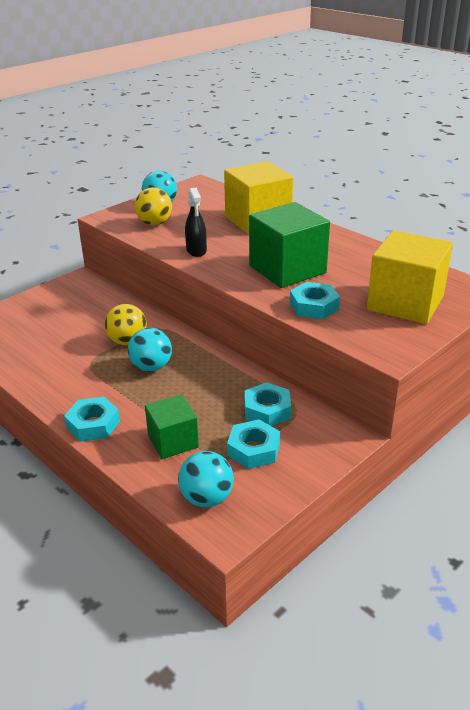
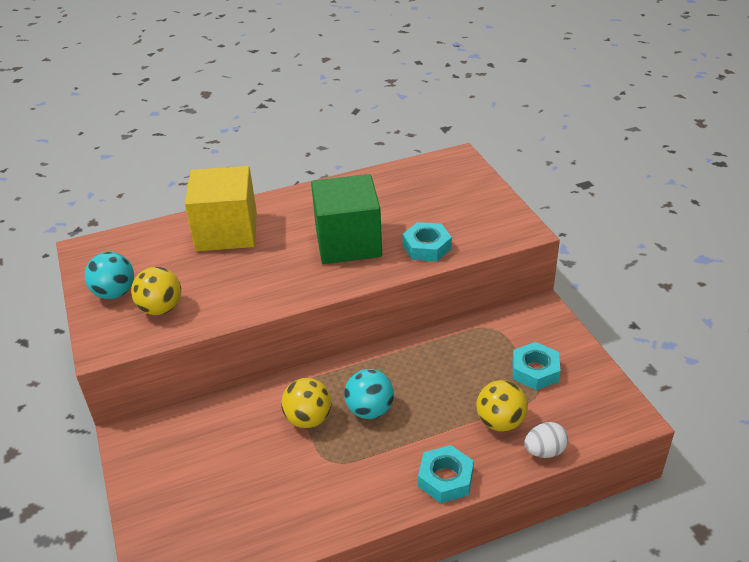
camera: 65 degrees left, 5 degrees up
(149, 477) = (544, 451): none -> white egg
(173, 441) = (500, 422): green cube -> yellow ball
(196, 250) = (259, 292): black spray bottle -> none
(206, 498) = (586, 418): turquoise ball -> none
(267, 410) = (484, 346): turquoise nut -> none
(405, 303) = (453, 198): yellow cube -> none

